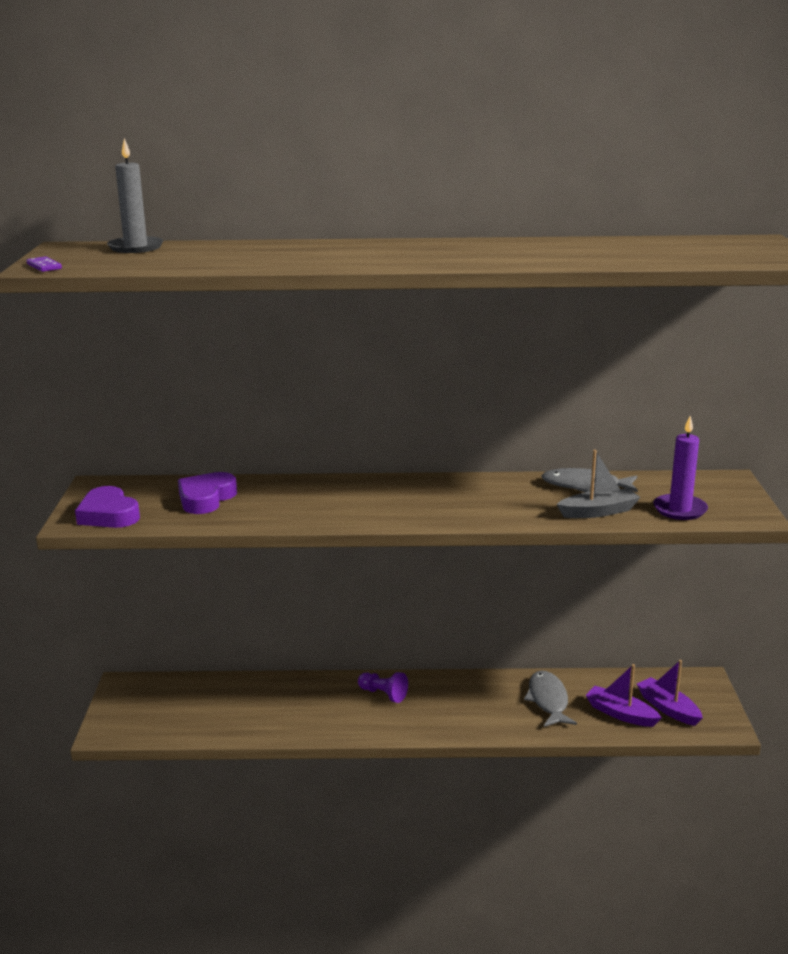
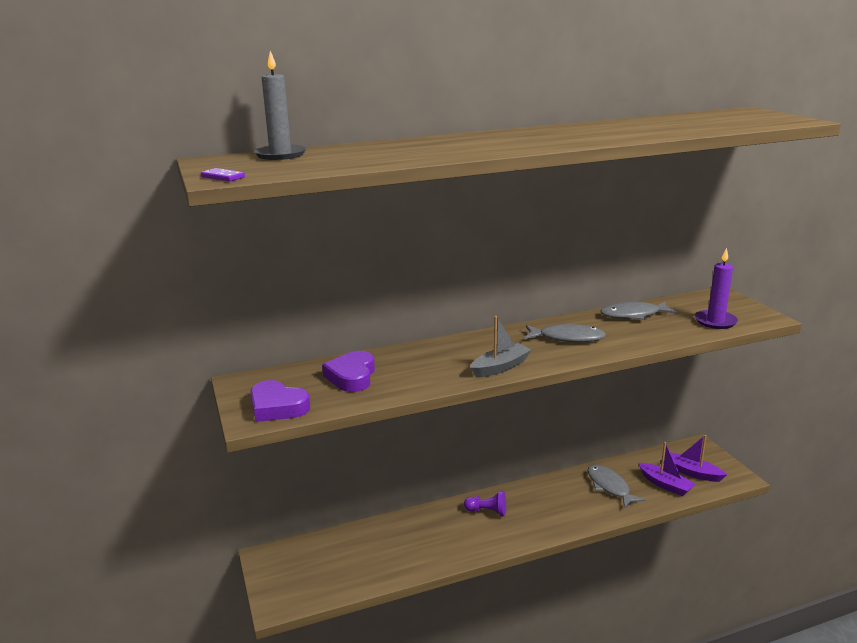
camera: 20 degrees left, 0 degrees up
(476, 498) = (567, 338): none -> grey fish
(598, 512) = (664, 333): grey boat -> grey boat (500, 367)
(620, 714) = (665, 485): purple boat -> purple boat turned 150 degrees counterclockwise

